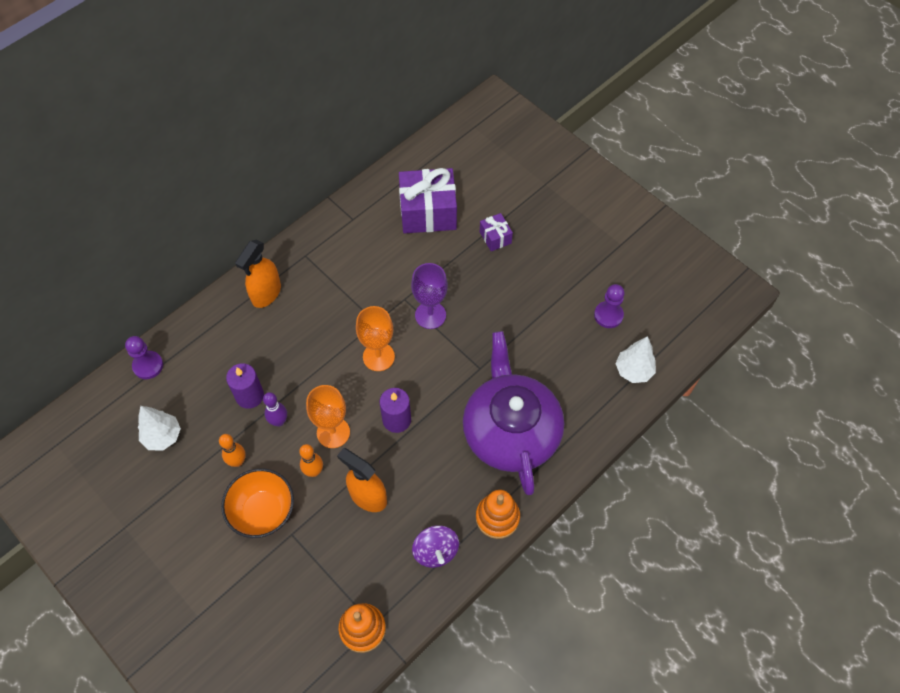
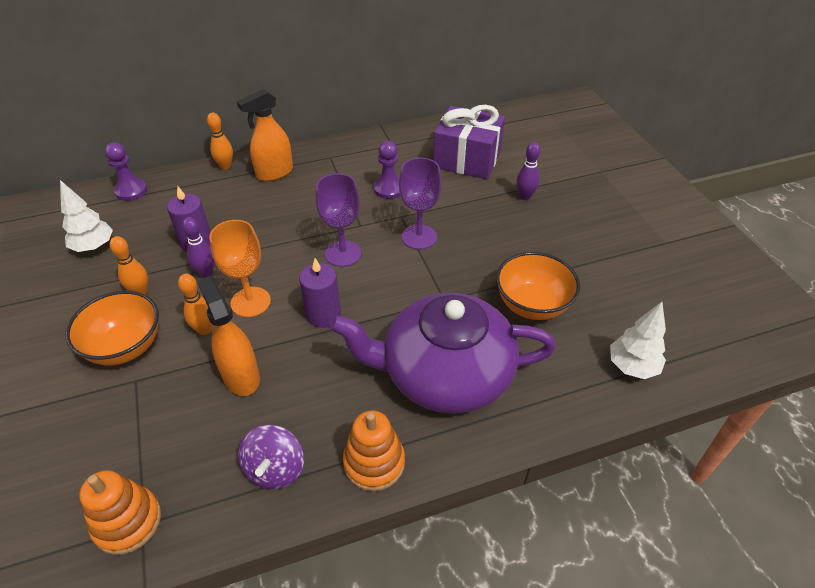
camera: 25 degrees right, 15 degrees down
(215, 303) = (225, 166): none -> orange bowling pin
(378, 357) = (343, 253): orange goblet -> purple goblet
(495, 237) = (525, 196): purple gift -> purple bowling pin
(510, 431) = (445, 373): purple teapot -> purple teapot turned 105 degrees counterclockwise
(546, 346) = (532, 305): none -> orange bowl
(608, 315) = (623, 301): purple pawn -> purple pawn (389, 189)

